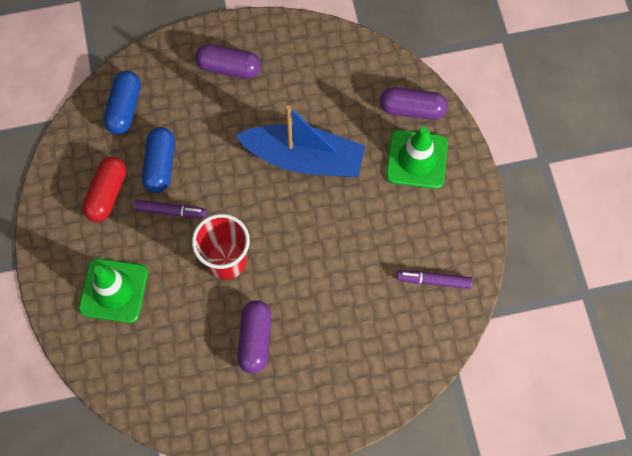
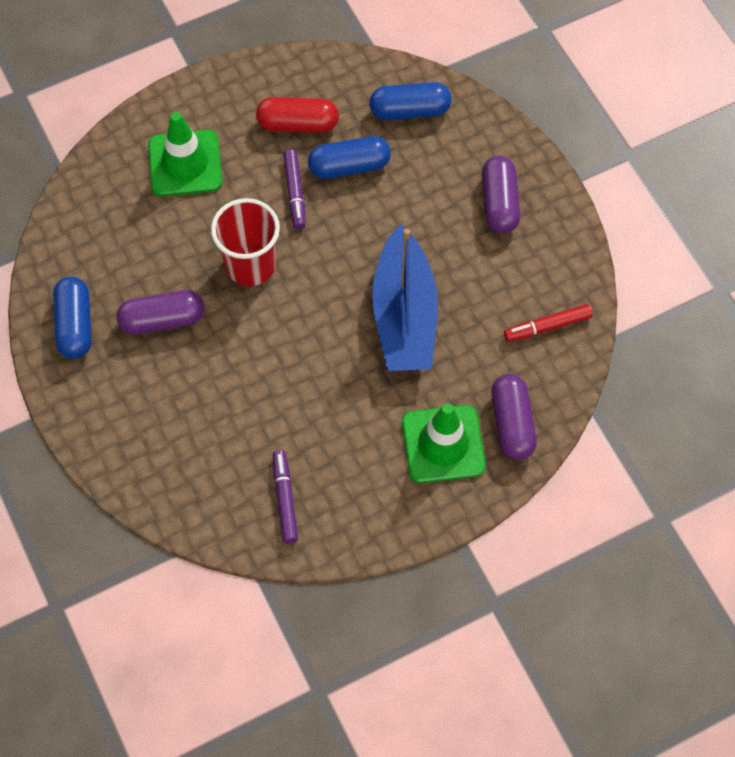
camera: 75 degrees right, 5 degrees down
(239, 411) = (75, 325): none -> blue capsule
(341, 65) = (547, 326): none -> red marker

